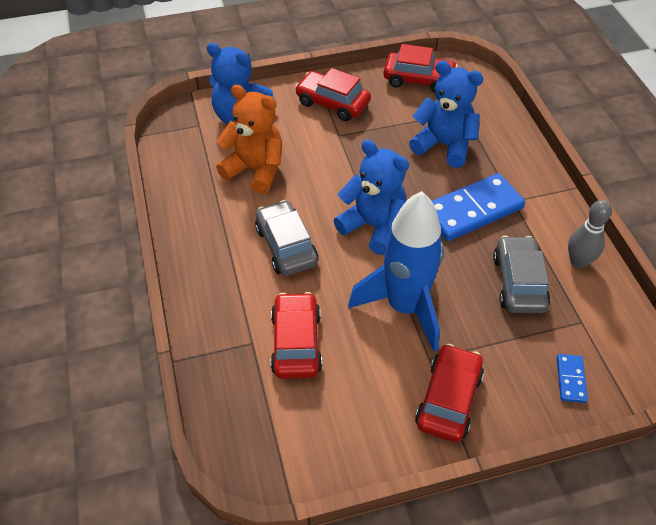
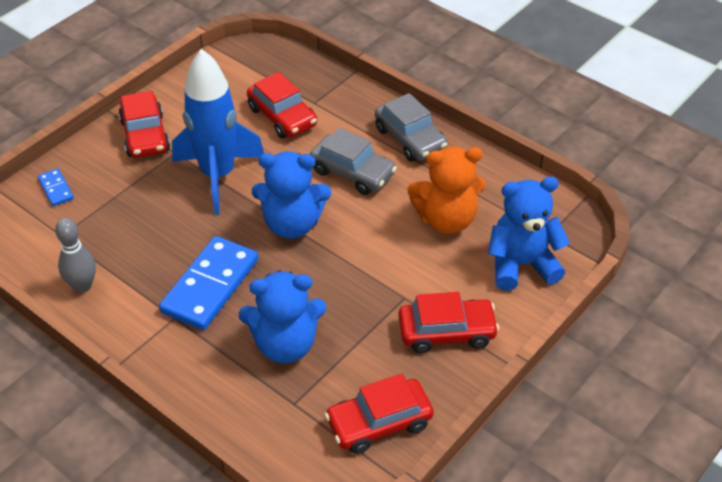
camera: 145 degrees right, 5 degrees down
(518, 282) = (131, 240): grey car -> grey car (410, 139)

